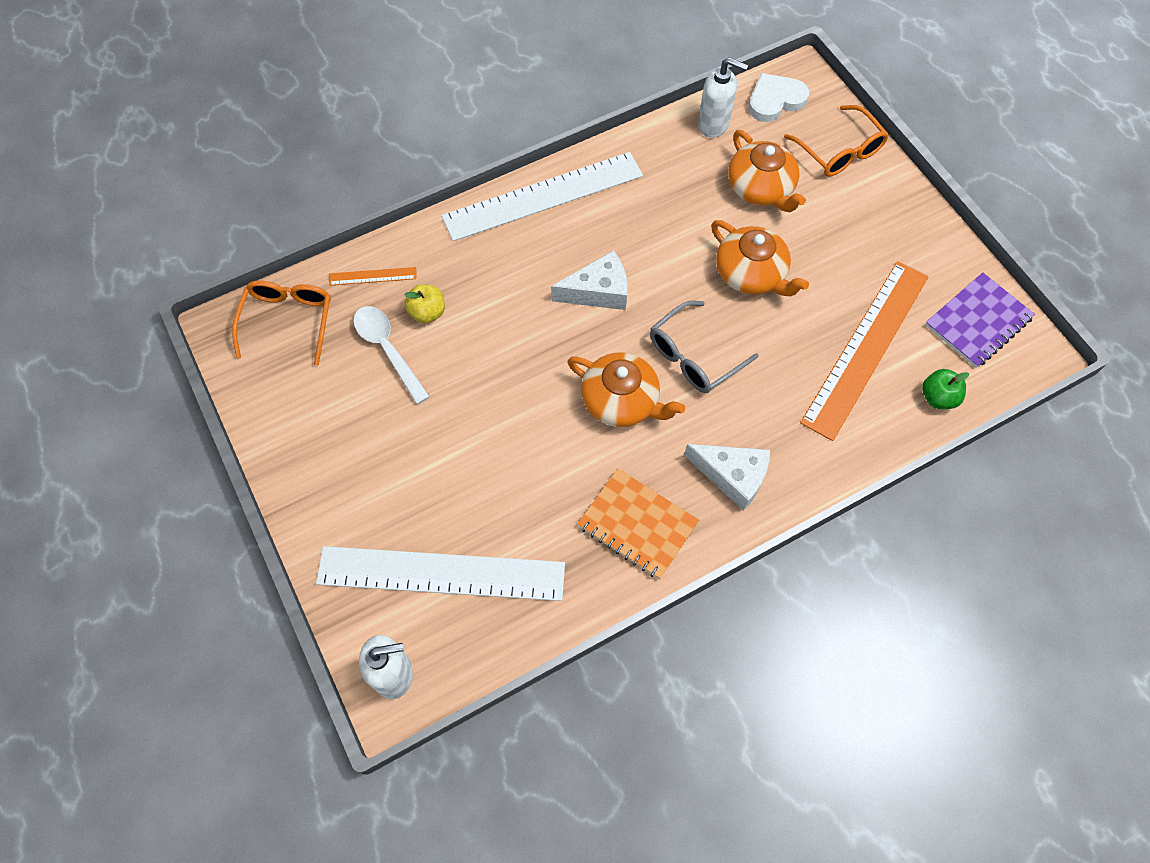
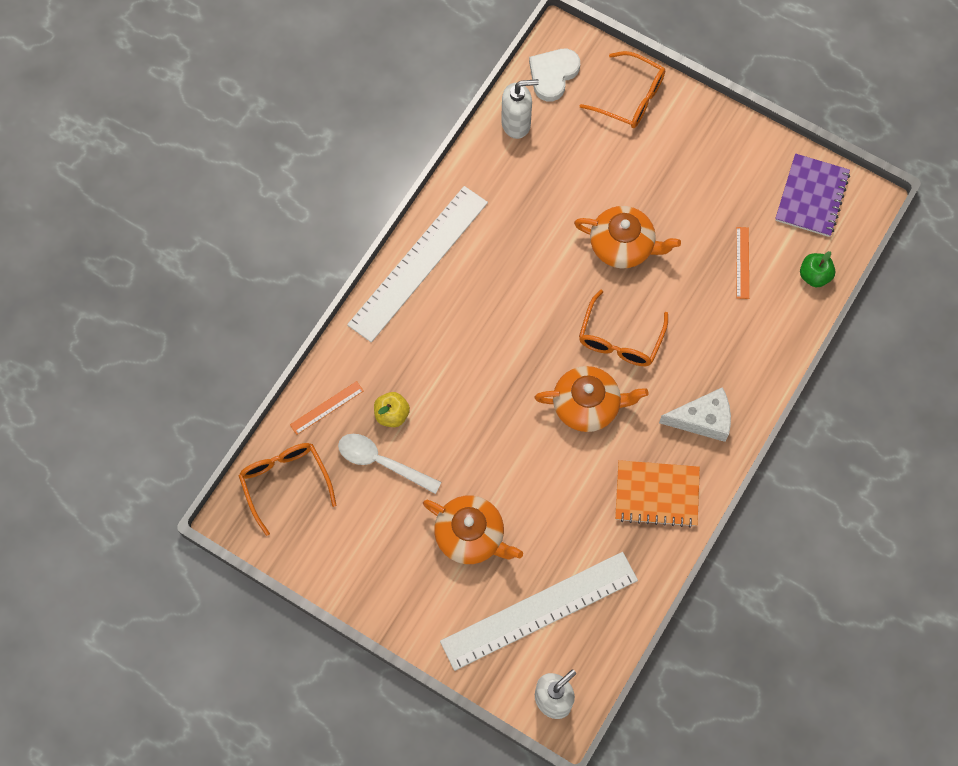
camera: 30 degrees left, 5 degrees up
(598, 291) = (515, 324): white cheese -> none
(694, 356) = (620, 339): grey glasses -> orange glasses
(761, 188) = (588, 164): orange teapot -> orange teapot (471, 535)
(866, 348) = (742, 262): orange ruler -> orange ruler, size x0.41

